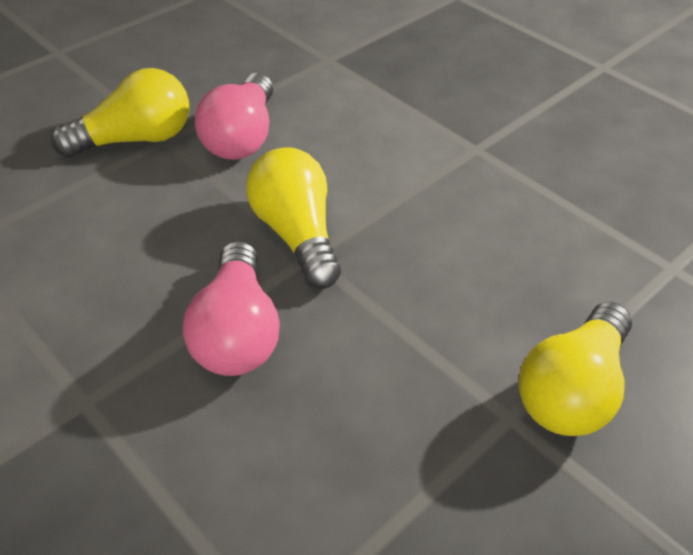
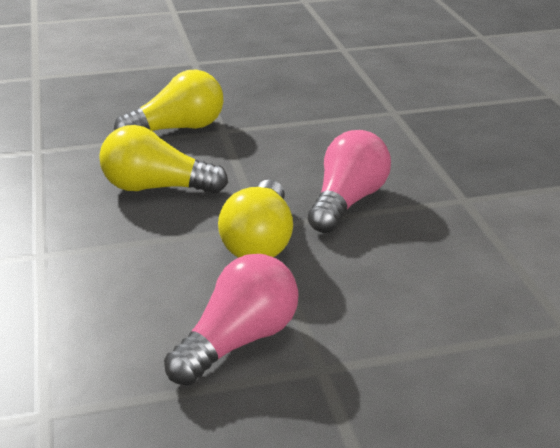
camera: 150 degrees left, 15 degrees down
(136, 139) = (355, 381): yellow light bulb -> yellow light bulb (156, 188)

